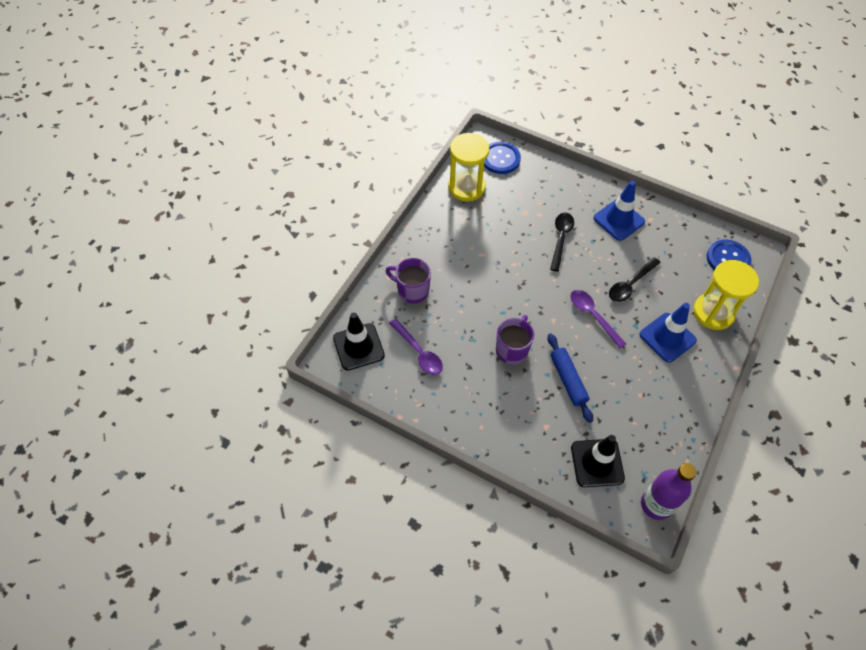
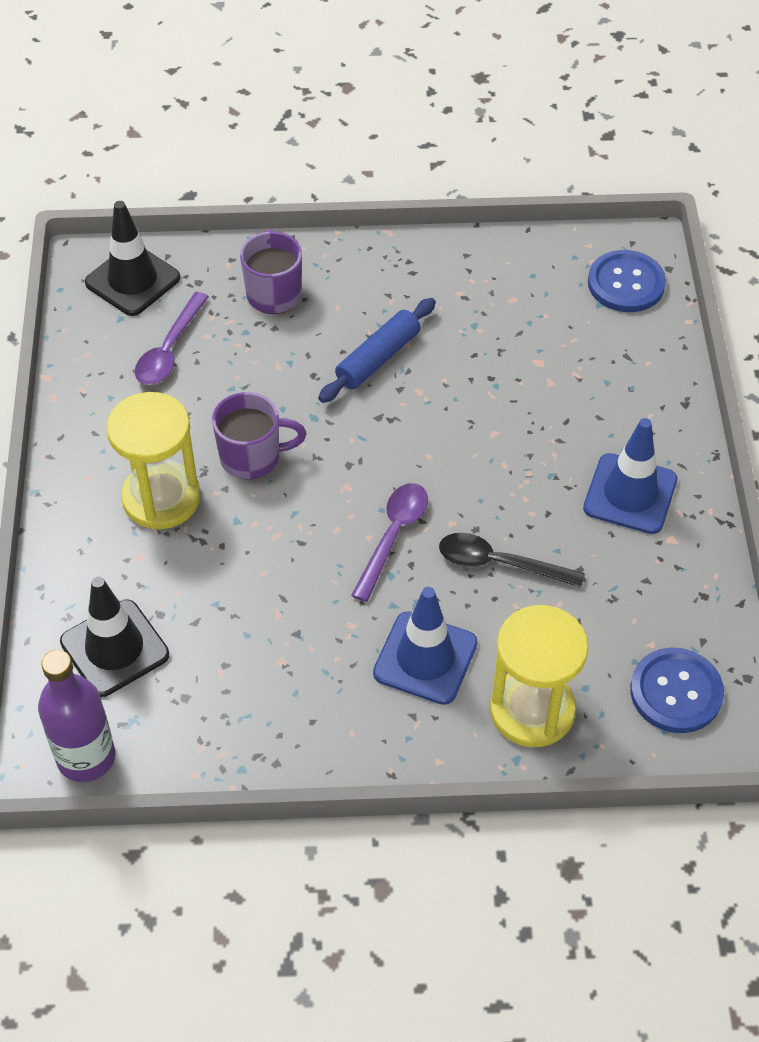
camera: 60 degrees right, 5 degrees down
(466, 187) = (527, 268): yellow hourglass -> yellow hourglass (161, 498)
(561, 239) = (521, 430): black spoon -> none
(568, 380) = (243, 551): blue rolling pin -> blue rolling pin (378, 358)

